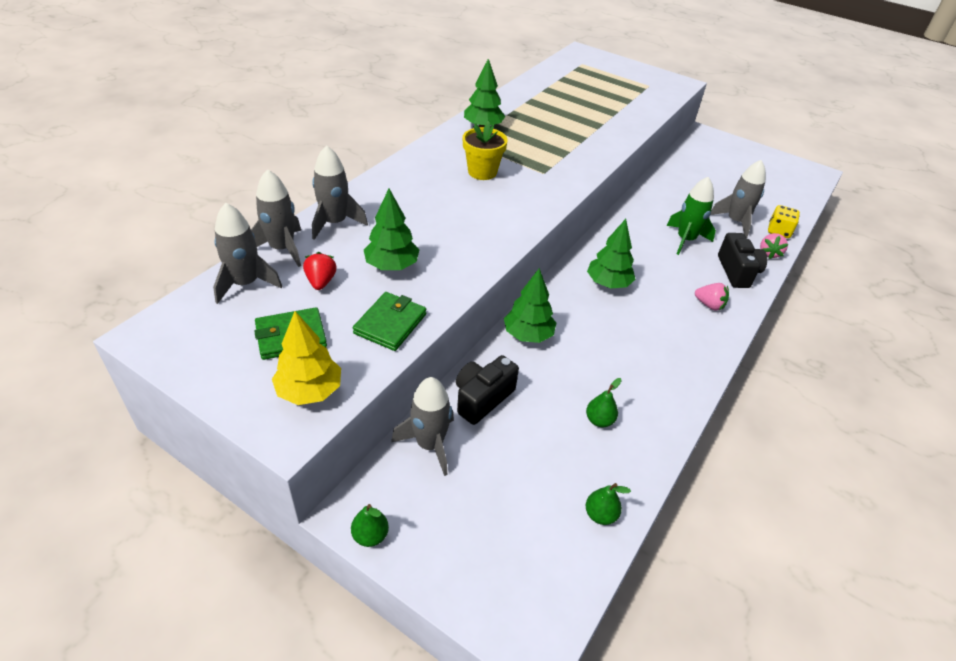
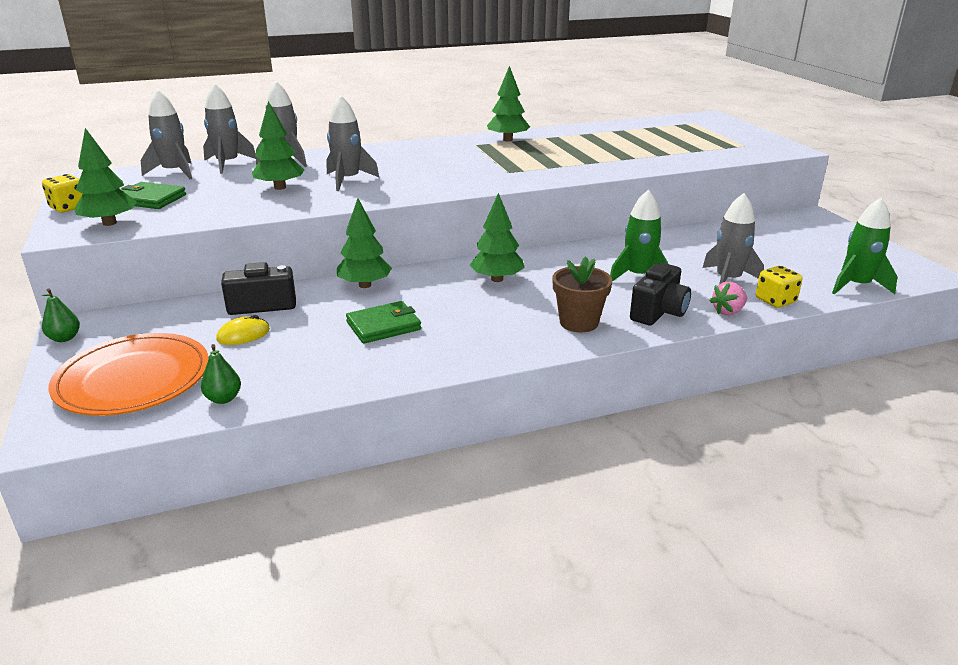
camera: 40 degrees right, 15 degrees down
(221, 389) = (68, 208): none -> yellow dice
(309, 391) = (109, 223): yellow tree -> green tree
(321, 282) = (219, 183): red strawberry -> none
(390, 324) = (219, 211): green wallet -> green wallet (383, 326)
(429, 444) = (182, 313): grey rocket -> grey rocket (348, 180)
(482, 172) = (453, 161): yellow flower pot -> none
(504, 540) = (133, 379): none -> orange plate
(517, 440) = (243, 335): none -> yellow mouse
(599, 420) = (328, 350): green pear -> none
(709, 305) = (578, 322): pink strawberry -> brown flower pot
(798, 198) = (856, 285): none -> green rocket

